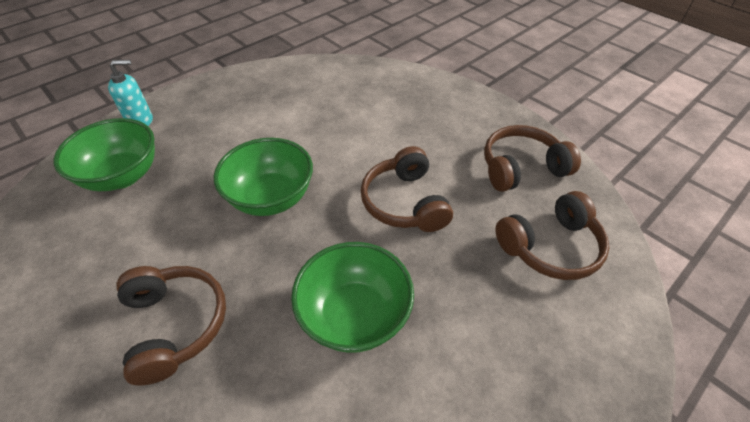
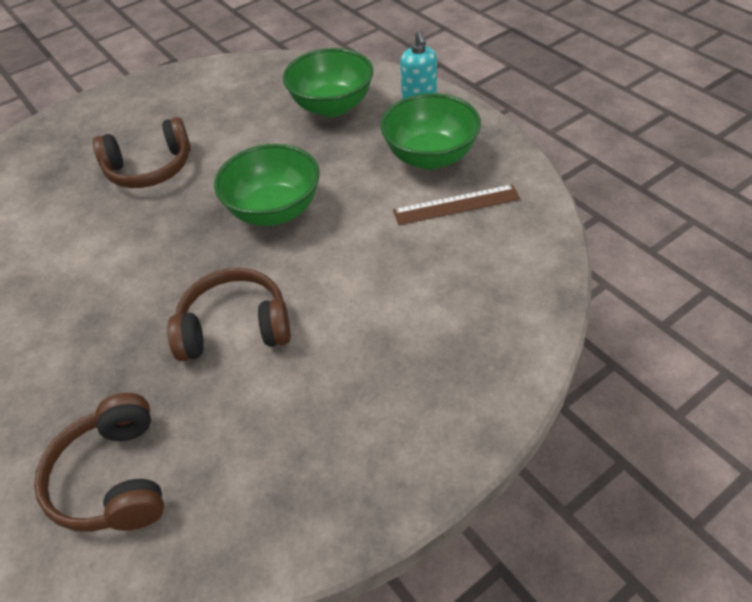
camera: 100 degrees right, 0 degrees up
(281, 99) = (456, 205): none -> brown ruler
(354, 315) = (107, 278): green bowl -> green bowl (430, 157)
(521, 168) = (263, 481): brown headphones -> none

